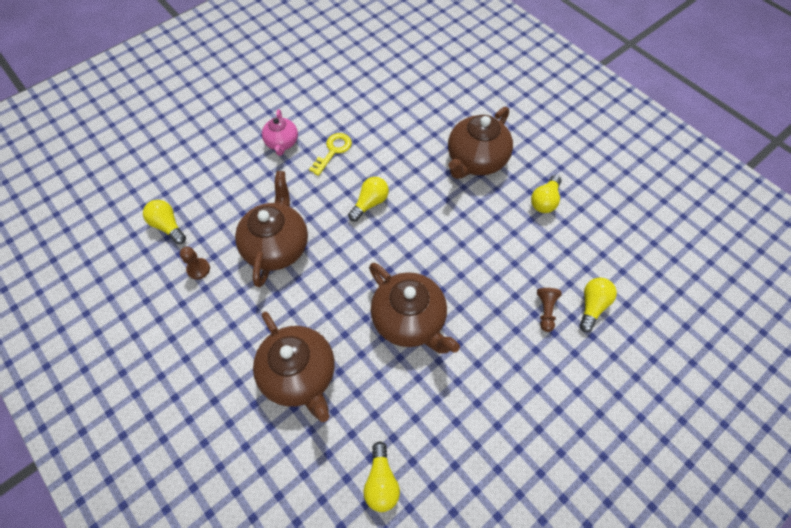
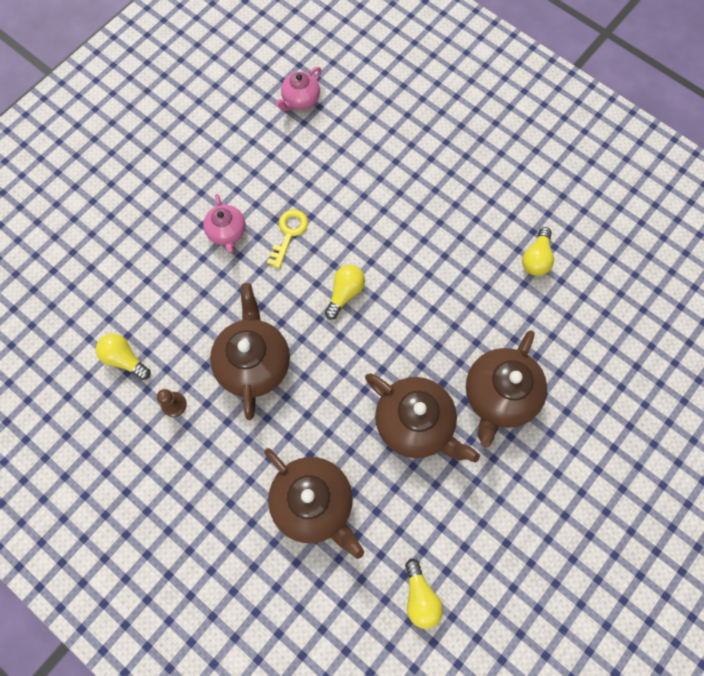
camera: 10 degrees left, 10 degrees up
(367, 57) = (300, 100): none -> pink teapot
(476, 161) = (452, 220): brown teapot -> brown teapot (499, 396)
(545, 311) = (555, 388): brown pawn -> none
(592, 306) = (601, 374): yellow light bulb -> none

